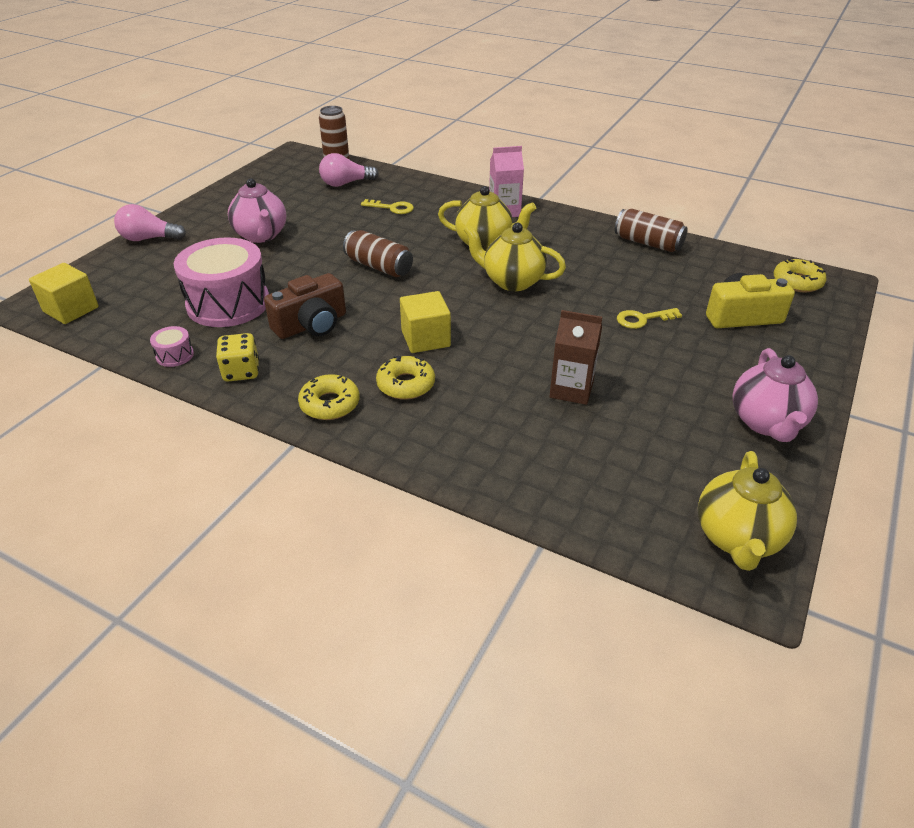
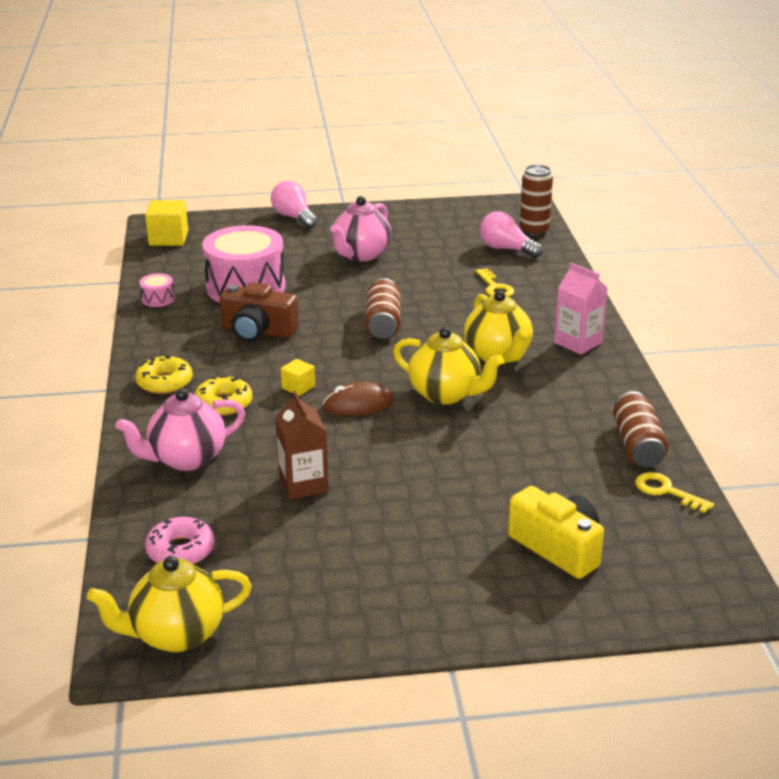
camera: 55 degrees right, 10 degrees down
(241, 371) = (166, 331): yellow dice -> none
(425, 339) = (298, 387): yellow cube -> yellow cube, size x0.57
(483, 322) = (358, 404): none -> brown mouse
(512, 281) = (446, 394): yellow teapot -> yellow teapot turned 135 degrees clockwise
(613, 491) = (180, 550): none -> pink donut
(642, 319) = (471, 487): yellow key -> yellow key (666, 491)
(766, 423) = (369, 612): pink teapot -> pink teapot (186, 459)
(797, 282) = (693, 570): yellow donut -> none

